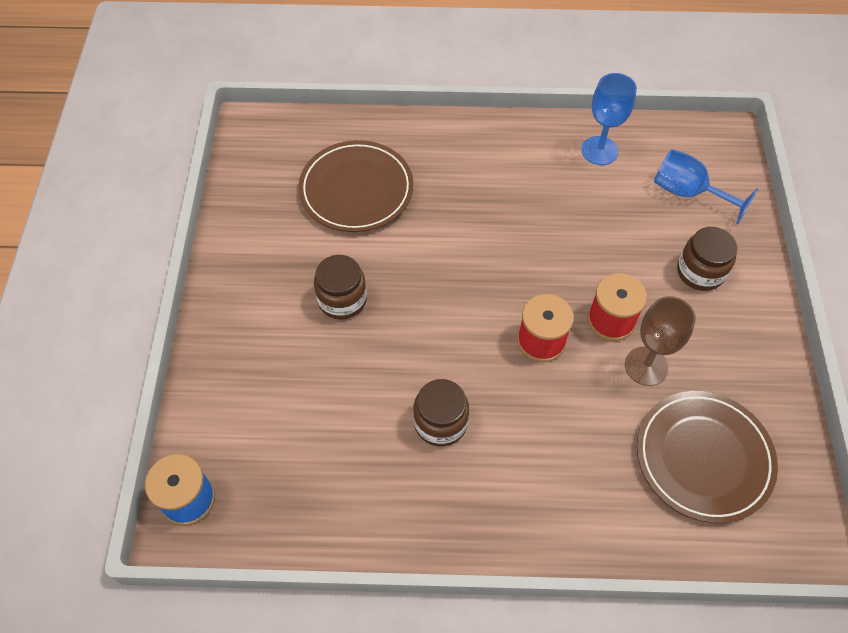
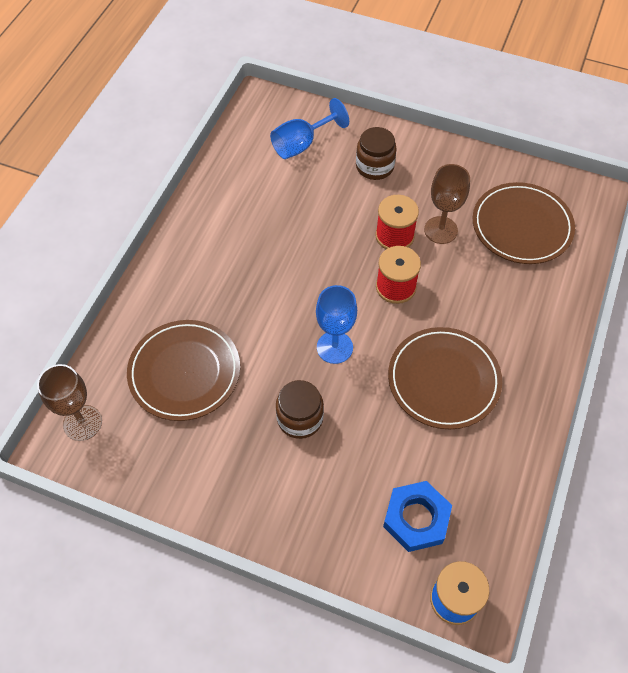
camera: 70 degrees left, 0 degrees up
(266, 438) = (416, 518): none -> blue nut
(277, 136) = (82, 423): none -> brown goblet
(440, 423) = (443, 380): brown jar -> brown plate
(599, 151) = (233, 182): blue goblet -> blue goblet (334, 347)

